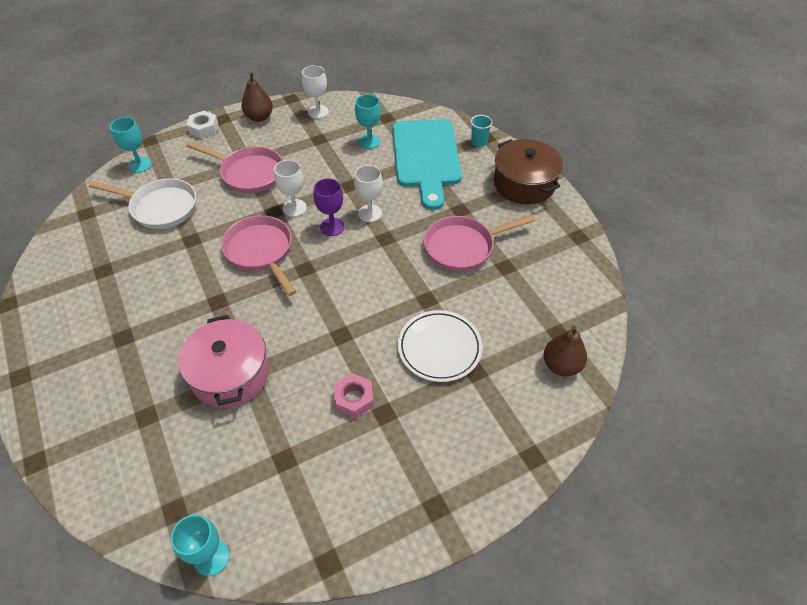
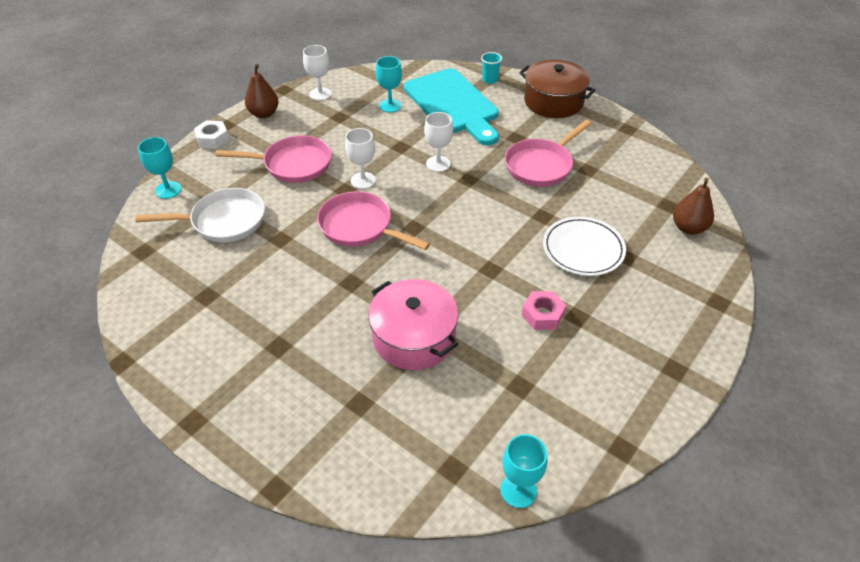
camera: 25 degrees left, 5 degrees down
(332, 227) = (412, 185): purple goblet -> none

